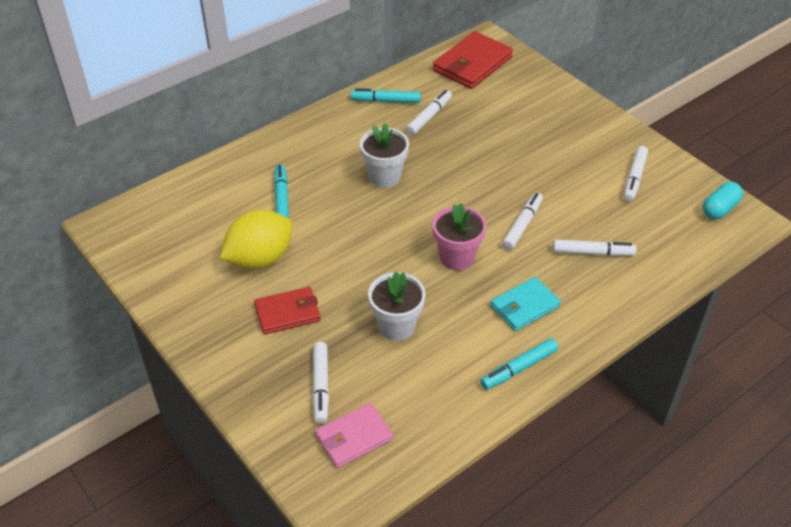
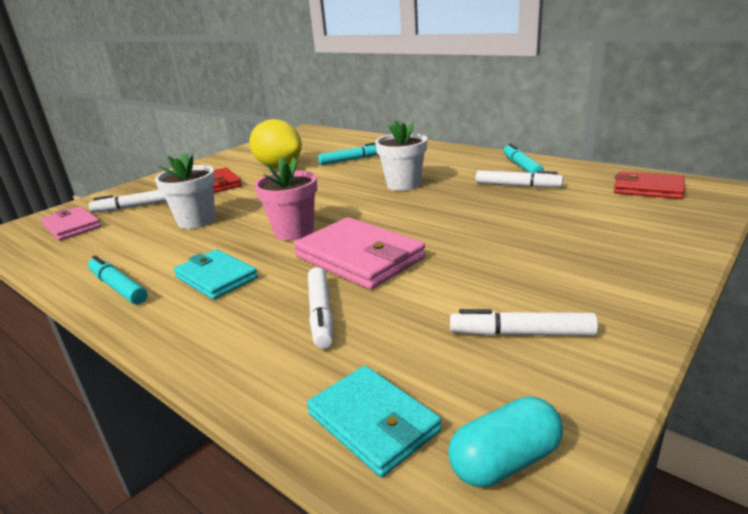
camera: 80 degrees right, 20 degrees down
(472, 64) = (648, 189): red wallet -> red wallet, size x0.65
(522, 225) = (359, 258): white marker -> pink wallet
(692, 244) = (373, 422): none -> turquoise wallet
(719, 209) = (505, 461): turquoise capsule -> turquoise capsule turned 60 degrees counterclockwise

